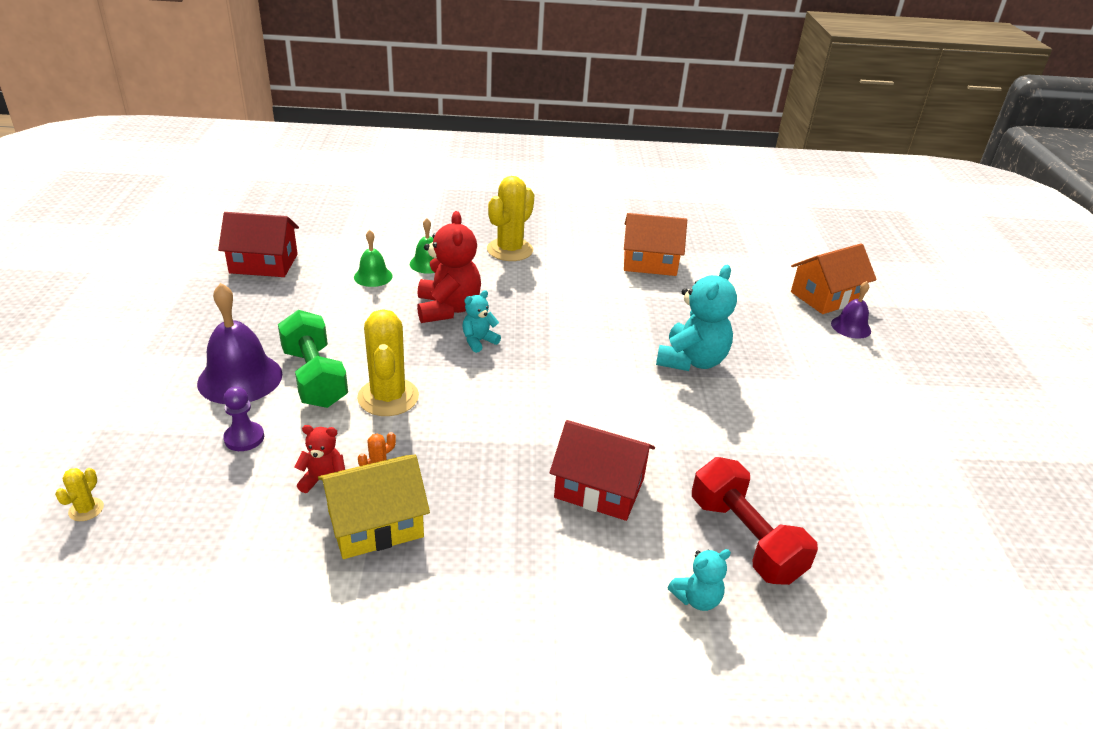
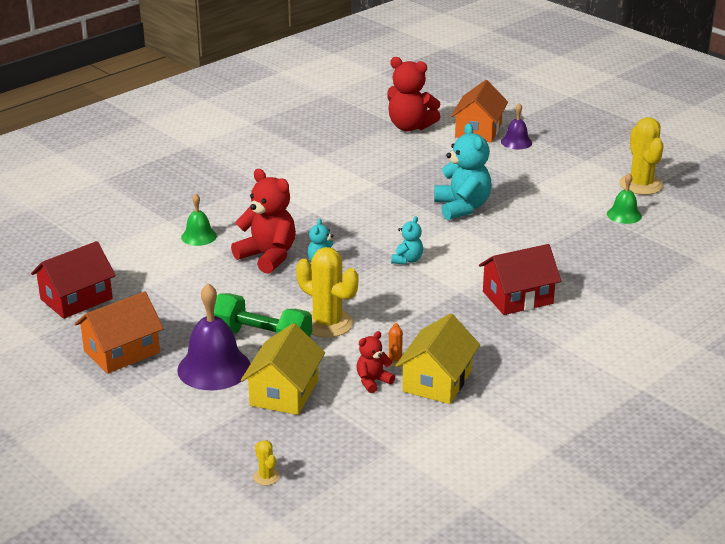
camera: 40 degrees left, 5 degrees down
(244, 438) = (284, 392): purple pawn -> yellow house
(373, 276) = (176, 264): green bell -> green bell (624, 215)
(510, 250) = (238, 198): yellow cactus -> yellow cactus (641, 185)
(650, 262) = (344, 160): orange house -> orange house (122, 352)
(696, 598) = (631, 315): turquoise teddy bear -> turquoise teddy bear (407, 260)
(745, 539) = (615, 278): red dumbbell -> none
(759, 262) = (410, 127): none -> red teddy bear

